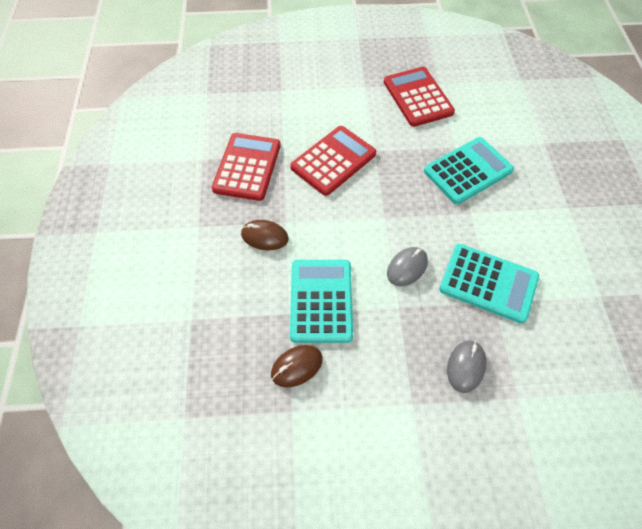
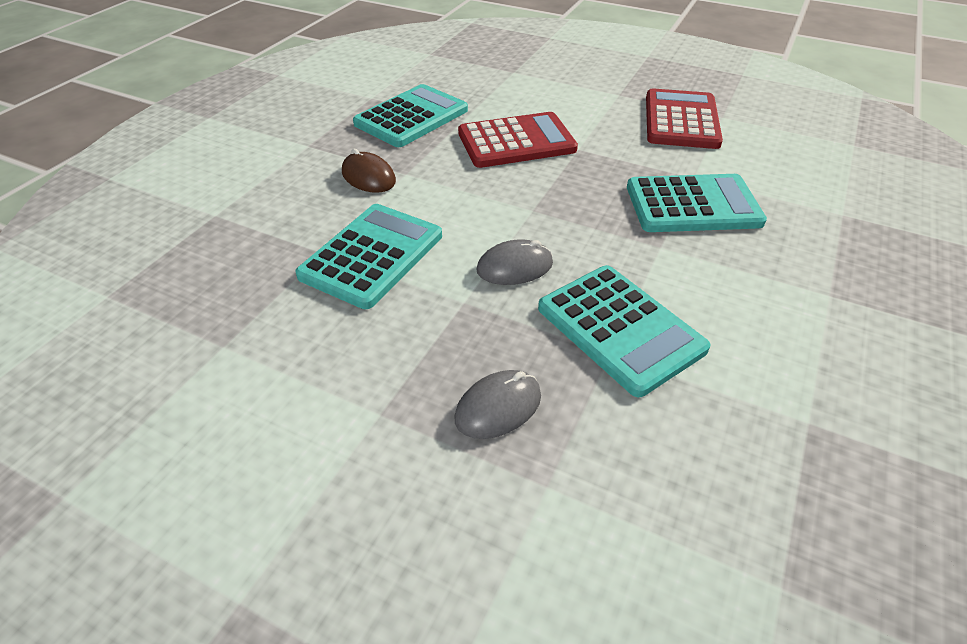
camera: 30 degrees right, 15 degrees down
(247, 167) = (411, 117): red calculator -> turquoise calculator
(296, 366) = (276, 304): brown mouse -> none

